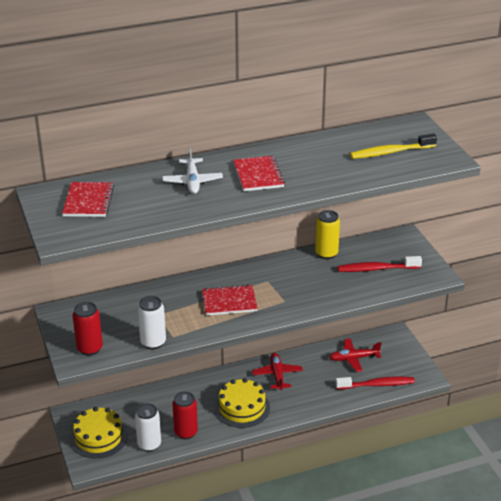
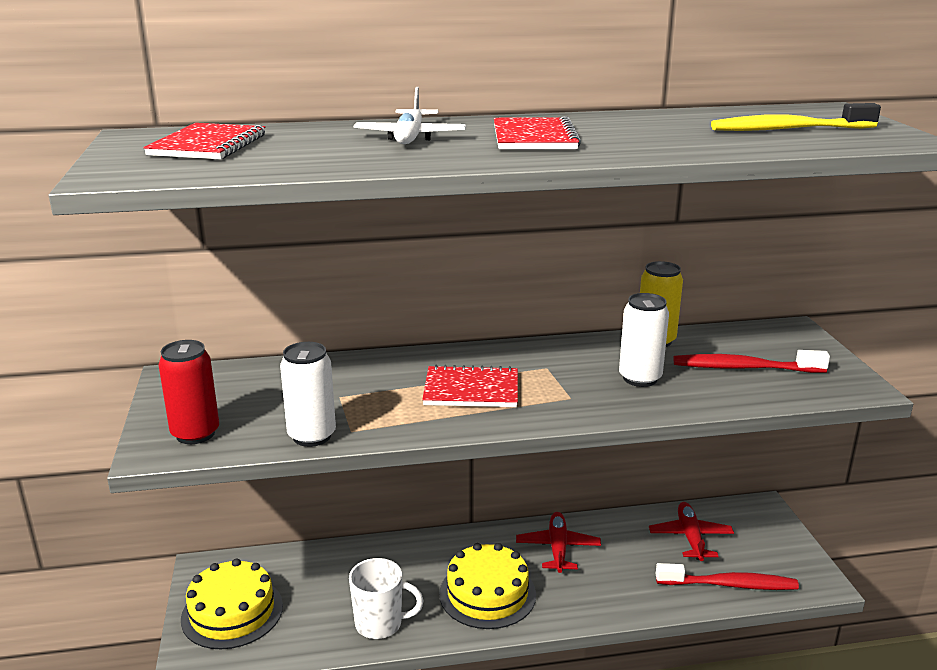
camera: 10 degrees right, 10 degrees down
(149, 444) = (311, 637): white can -> white can (640, 378)
(186, 432) = (380, 624): red can -> white mug
(353, 358) = (690, 537): red plane -> red plane turned 90 degrees clockwise

